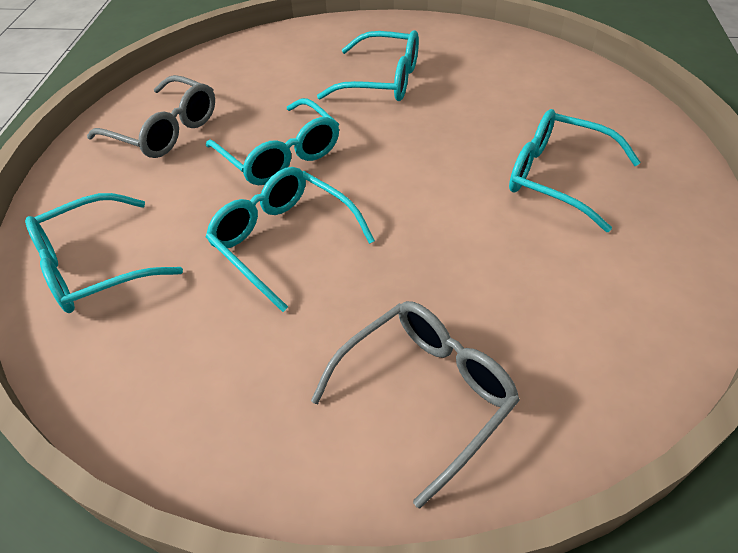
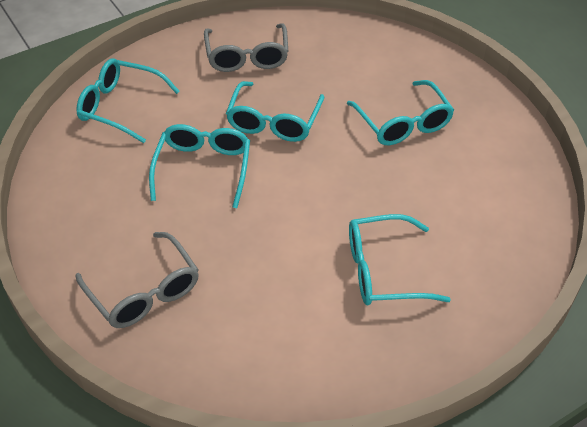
camera: 50 degrees right, 0 degrees up
(425, 394) = (144, 291): grey glasses -> grey glasses turned 45 degrees clockwise
(557, 177) = (383, 270): turquoise glasses -> turquoise glasses turned 90 degrees counterclockwise

